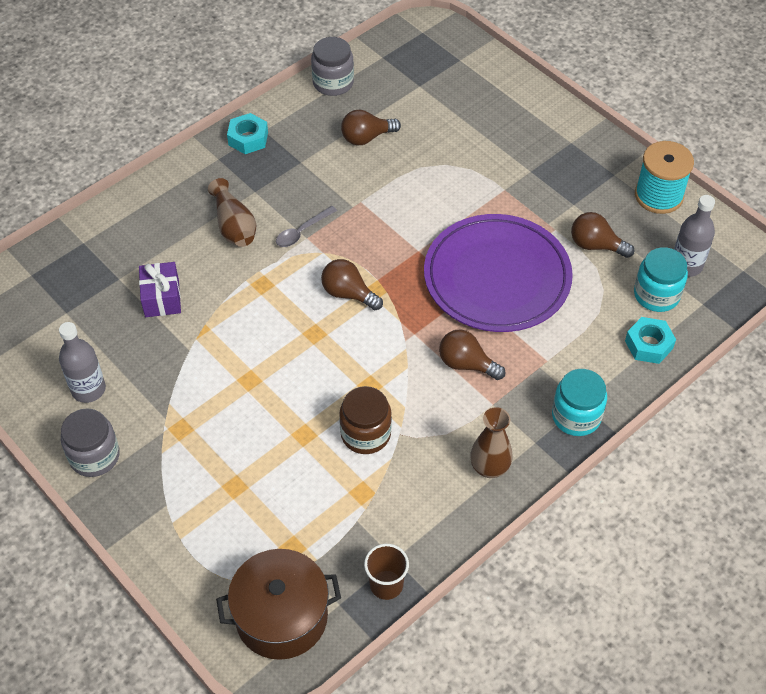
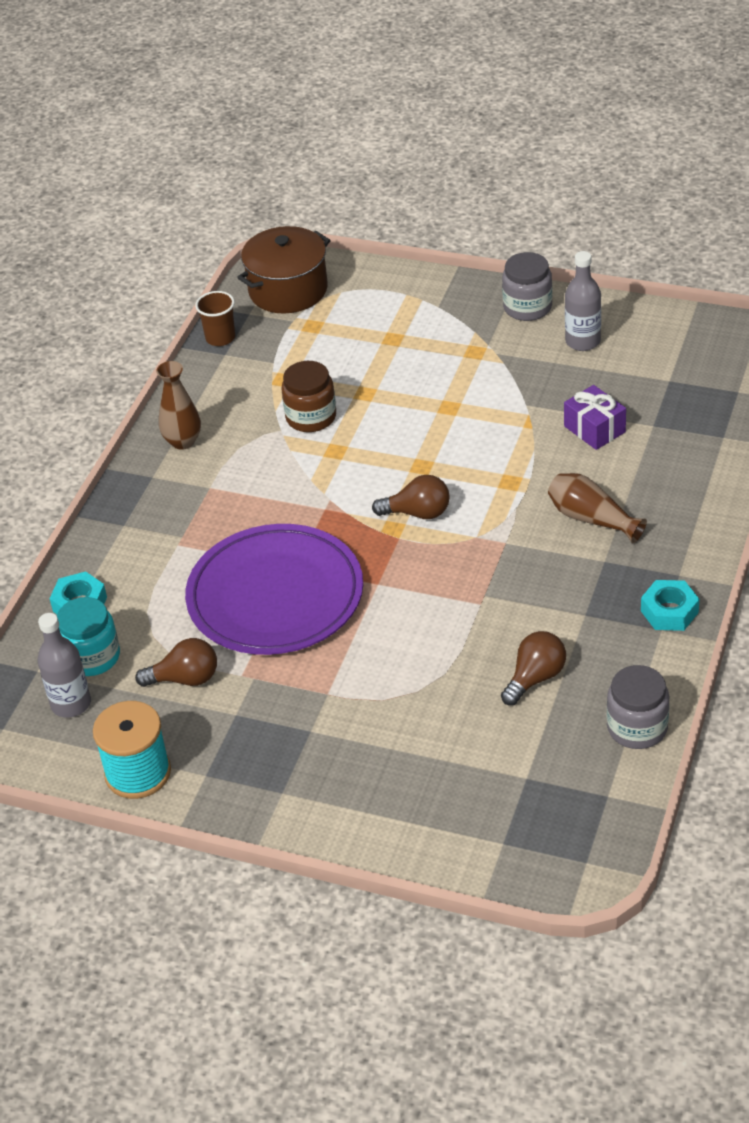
camera: 155 degrees right, 10 degrees down
(302, 231) = (516, 546): grey spoon -> none
(466, 364) = (255, 507): brown light bulb -> none
(576, 416) = (124, 512): turquoise jar -> none

